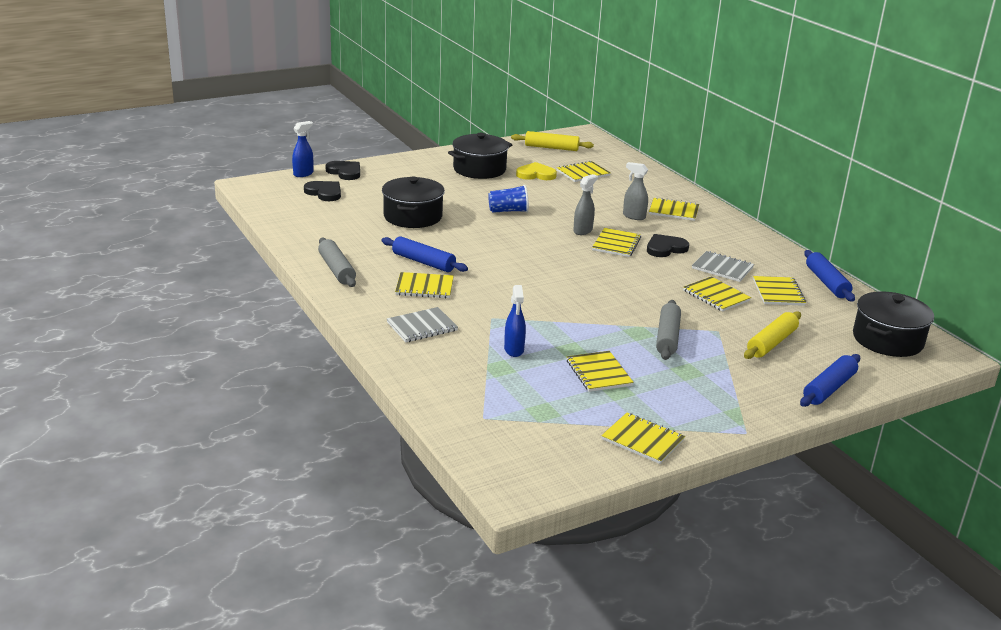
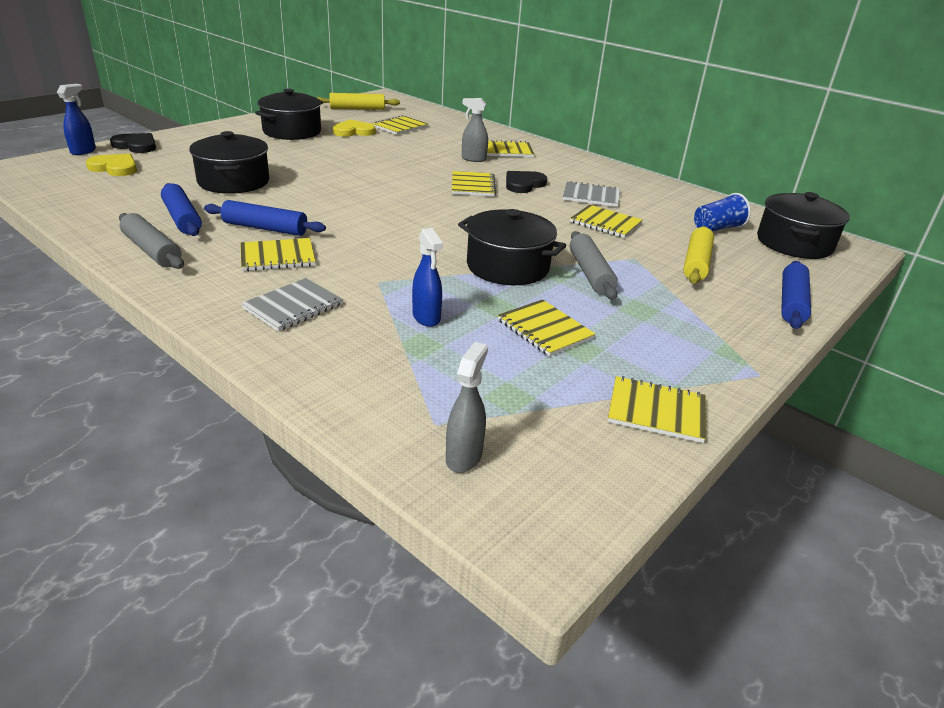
camera: 20 degrees left, 5 degrees up
(324, 193) = (115, 168): black heart -> yellow heart
(508, 211) = (341, 166): blue cup -> blue cup (717, 228)
(583, 231) = (431, 177): grey spray bottle -> grey spray bottle (464, 457)
(601, 321) = (508, 267): none -> black pot
(778, 292) = (660, 212): yellow notebook -> none
(827, 283) = (694, 198): blue rolling pin -> blue rolling pin (182, 218)

